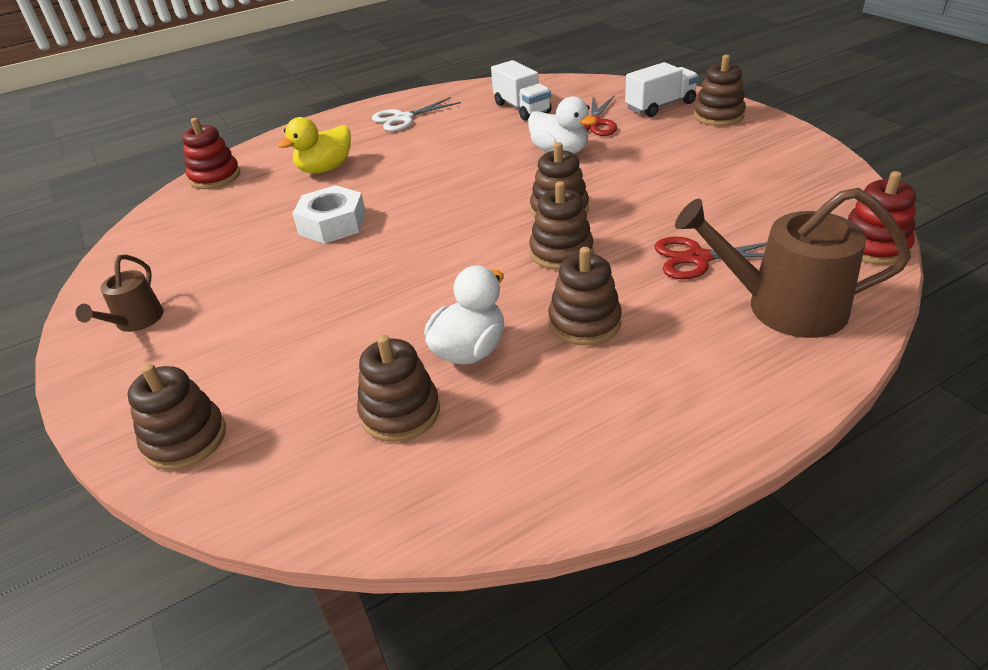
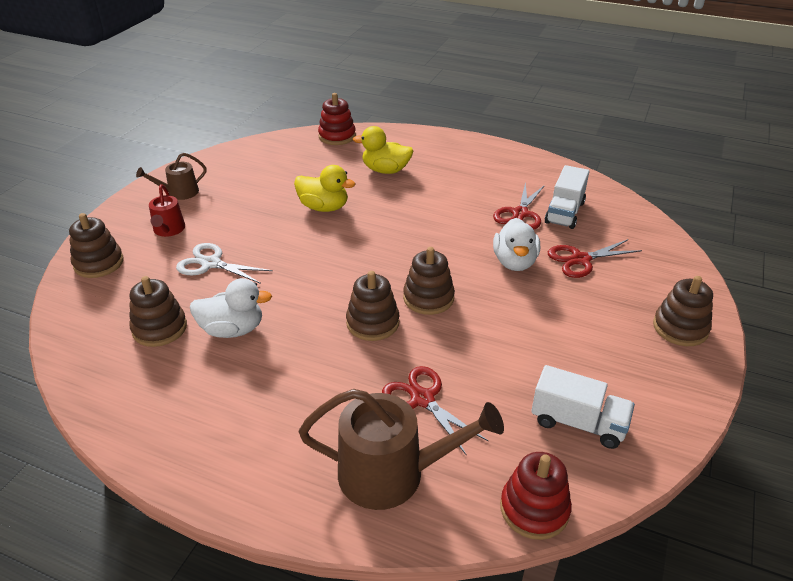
camera: 50 degrees right, 0 degrees up
(204, 352) = (168, 230): none -> red watering can
(332, 224) = (324, 207): white nut -> yellow duck
(403, 118) = (486, 166): white scissors -> white scissors (211, 263)
(496, 127) = (520, 213): none -> red scissors
(584, 322) = (296, 369): brown stacking toy -> none
(660, 106) = (657, 285): white truck -> white truck (578, 423)
(784, 307) = (392, 473): brown watering can -> brown watering can turned 120 degrees clockwise

